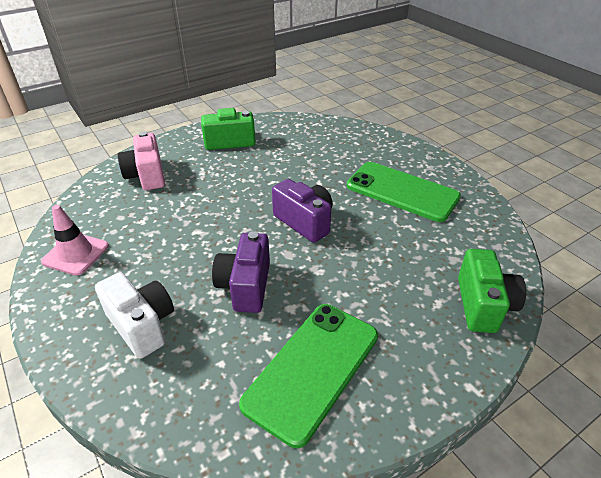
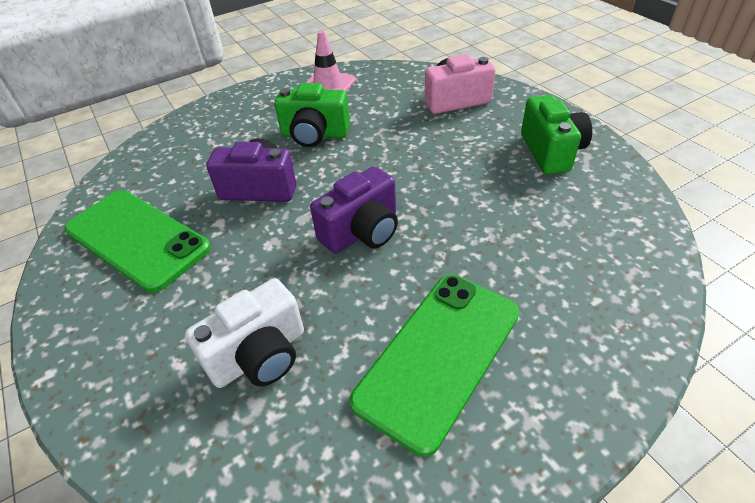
camera: 95 degrees right, 5 degrees up
(142, 325) = (231, 133): white camera -> white camera (259, 355)
(483, 305) = (154, 423): green camera -> green camera (314, 135)

